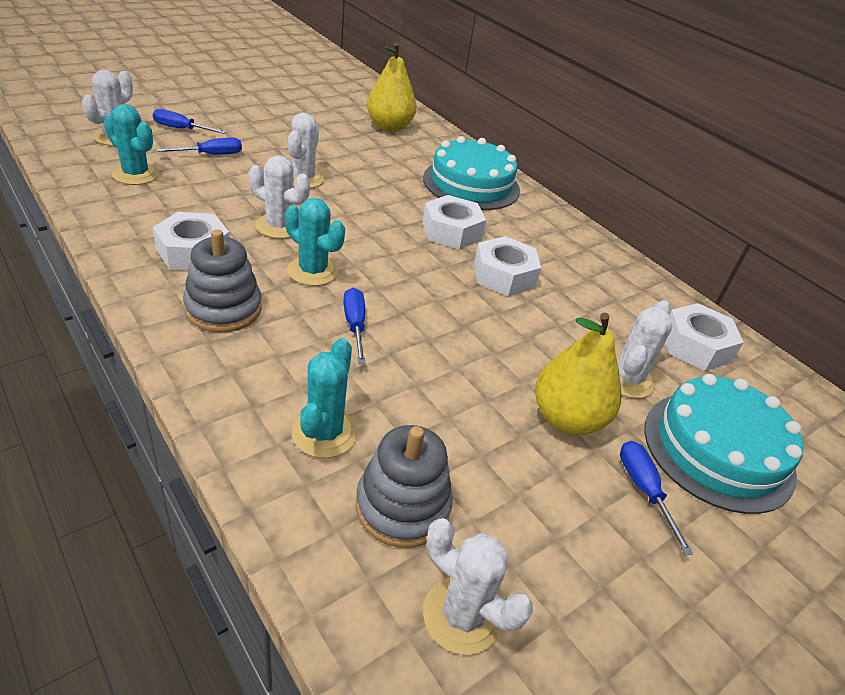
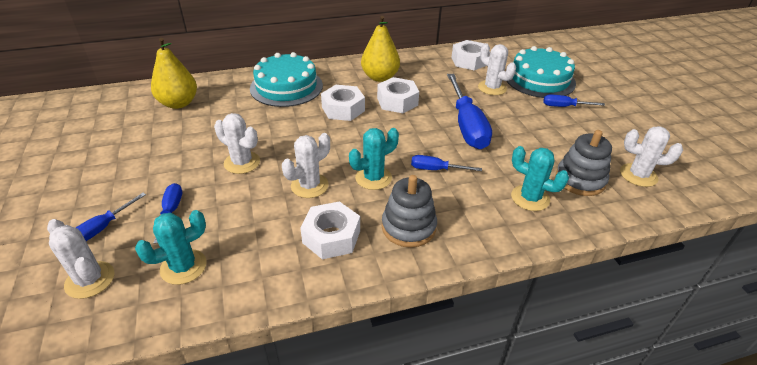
camera: 65 degrees left, 0 degrees up
(462, 615) = (638, 175): white cactus -> white cactus turned 45 degrees clockwise
(486, 352) = (467, 125): none -> blue screwdriver
(567, 419) = (520, 114): yellow pear -> yellow pear (380, 77)

